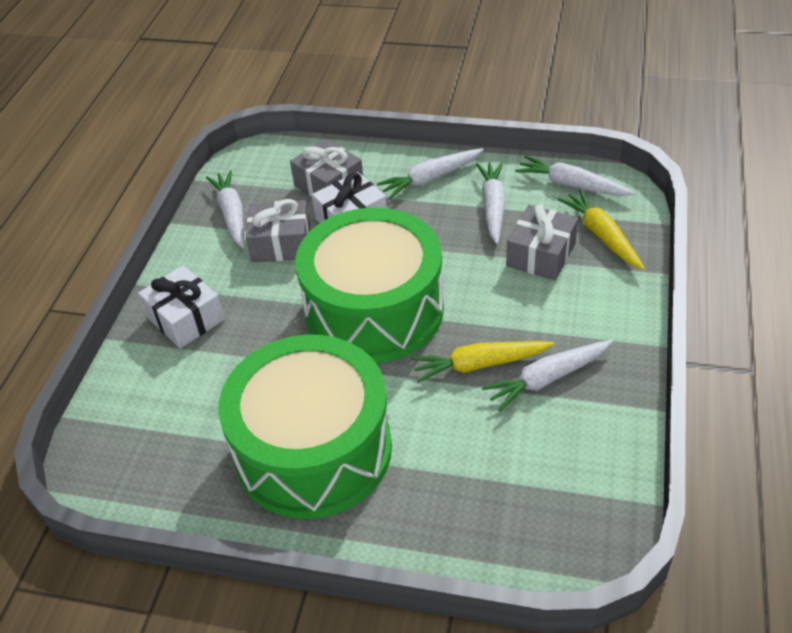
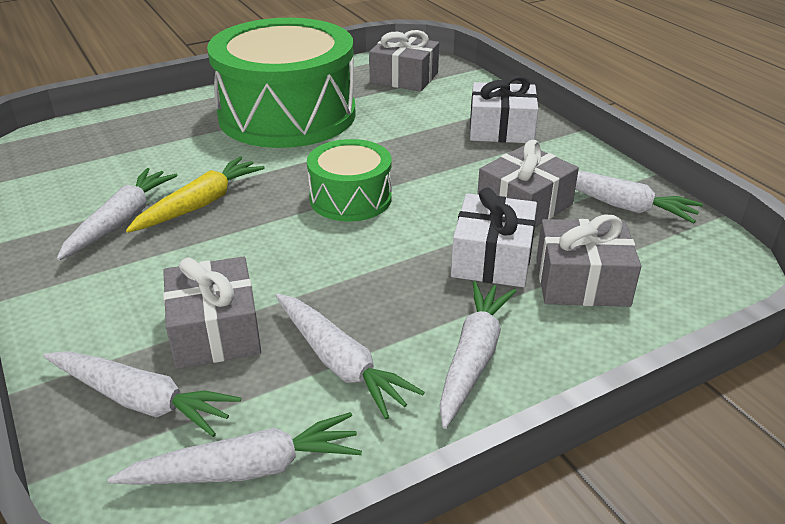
camera: 135 degrees right, 10 degrees down
(147, 446) = (404, 78): none -> grey gift
(374, 310) = (350, 198): green drum -> green drum, size x0.50
(601, 236) = (141, 401): yellow carrot -> white carrot

